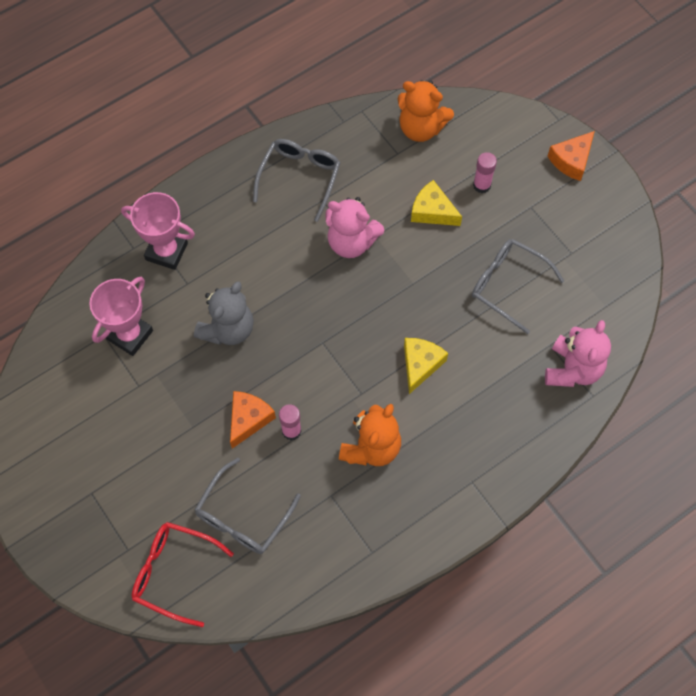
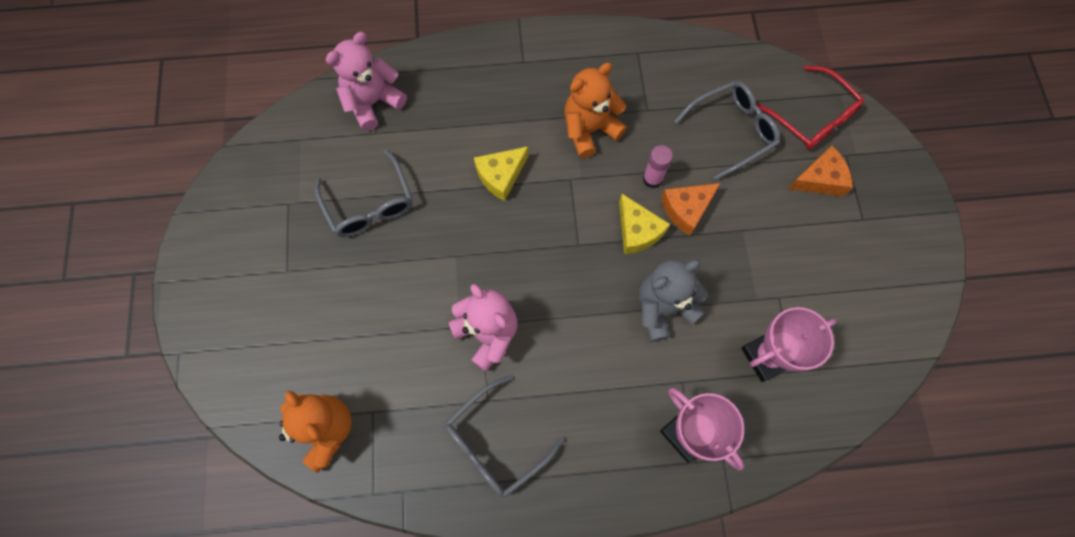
camera: 150 degrees left, 5 degrees up
(432, 211) = (384, 321): yellow cheese -> yellow cheese (637, 231)
(481, 185) = (315, 321): pink glue stick -> none
(571, 160) = (206, 297): orange cheese -> orange cheese (820, 179)

